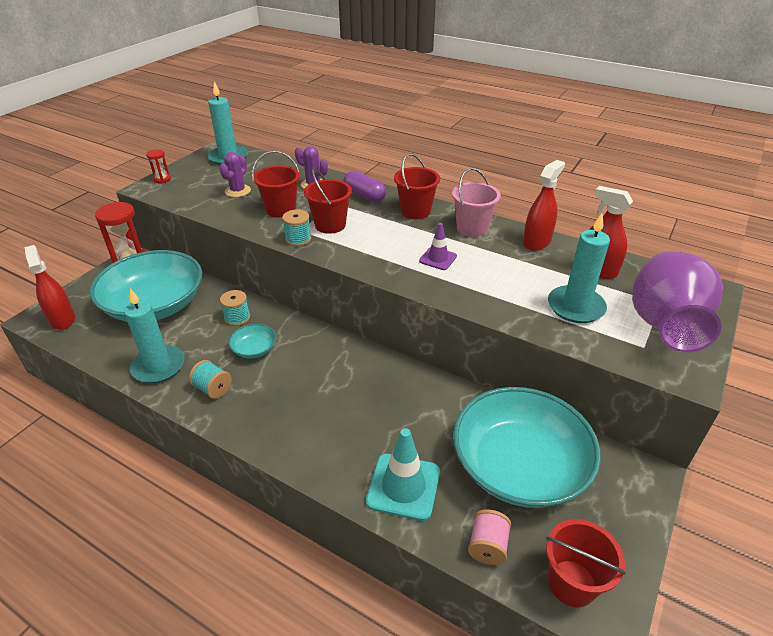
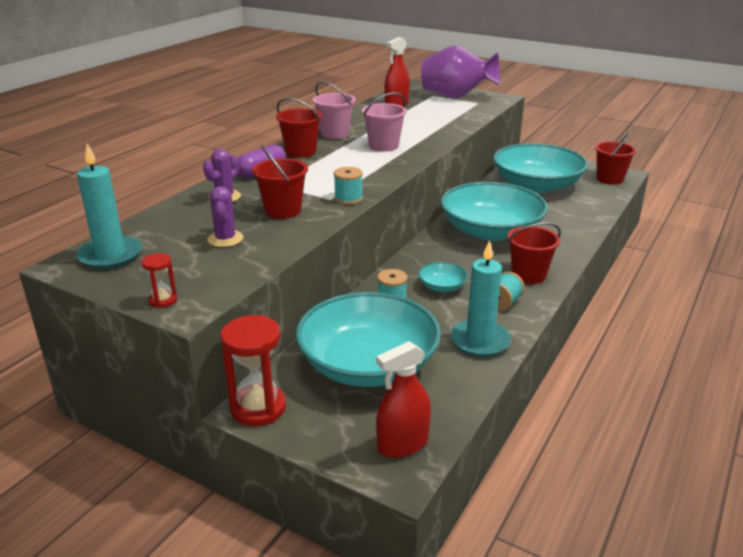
camera: 90 degrees left, 10 degrees down
(238, 191) = (225, 239): purple cactus -> purple cactus turned 60 degrees clockwise
(330, 225) = (322, 185): red bucket -> red bucket (528, 275)
(369, 397) = (491, 231): none -> turquoise bowl
(403, 486) = (571, 219): turquoise traffic cone -> none
(438, 258) = (383, 146): purple traffic cone -> pink bucket
(487, 546) = (600, 197): pink spool -> none
(536, 242) = (358, 117): red spray bottle -> none
(575, 307) = (441, 113): turquoise candle -> none

